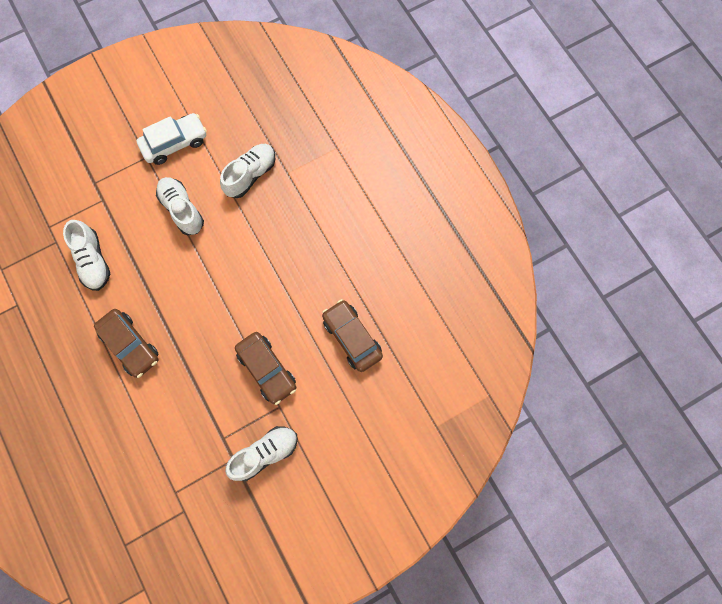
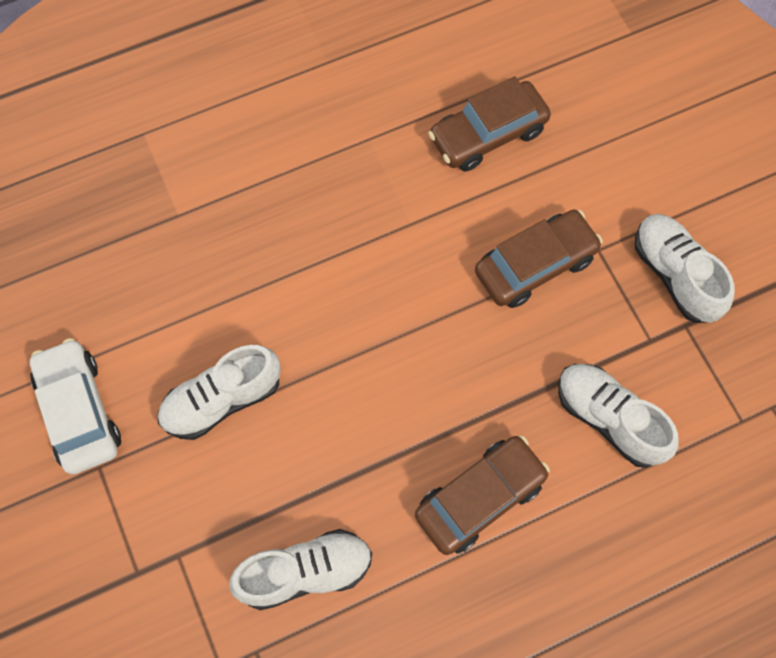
camera: 85 degrees left, 5 degrees down
(251, 175) = (171, 276): white shoe -> white shoe (608, 418)

